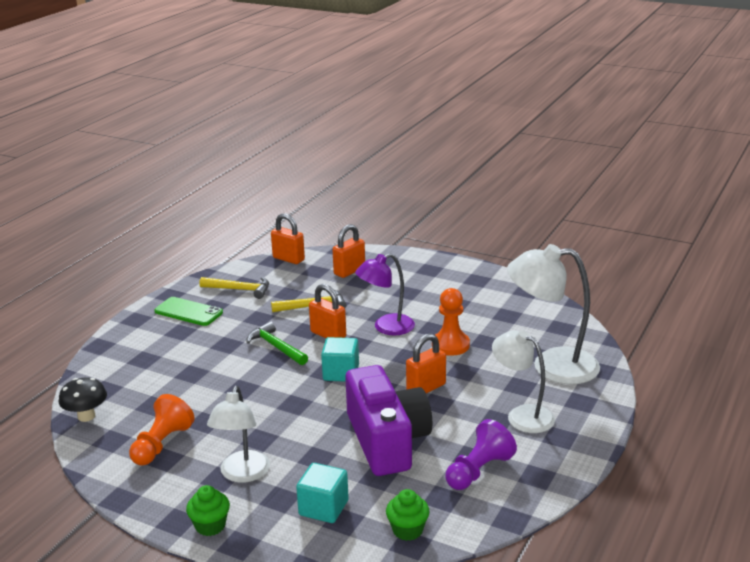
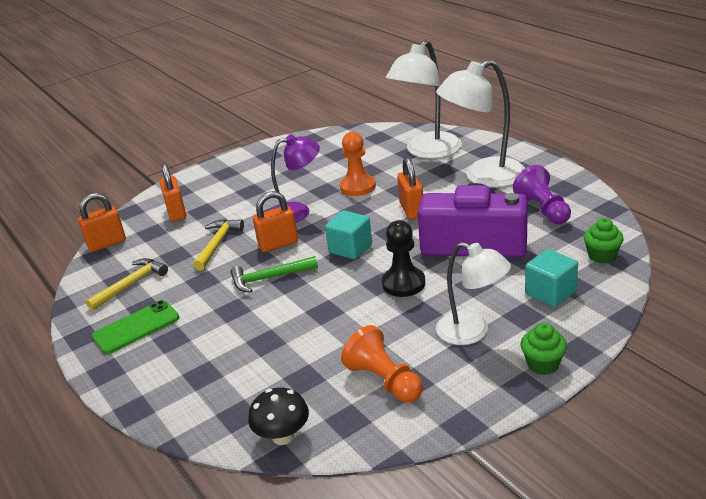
camera: 60 degrees left, 5 degrees up
(299, 417) = (403, 283): none -> black pawn
(386, 327) = (298, 212): purple lamp -> purple lamp turned 105 degrees counterclockwise
(522, 415) = (483, 177): white lamp -> white lamp, size x1.50

